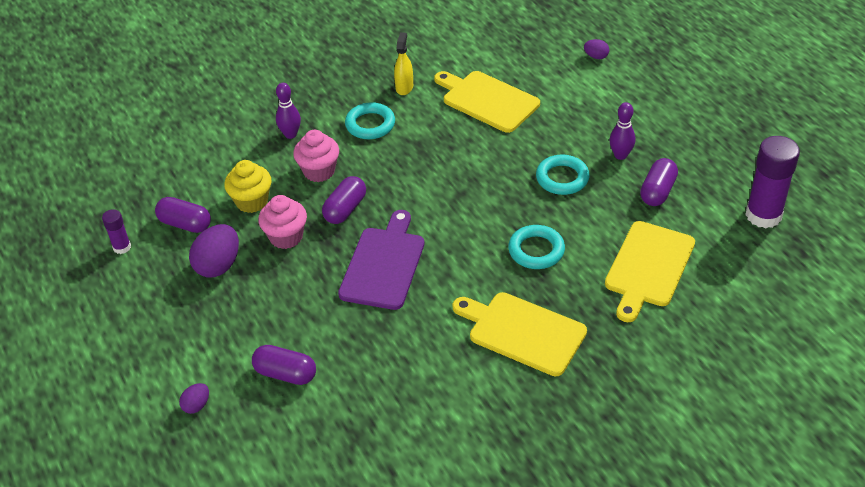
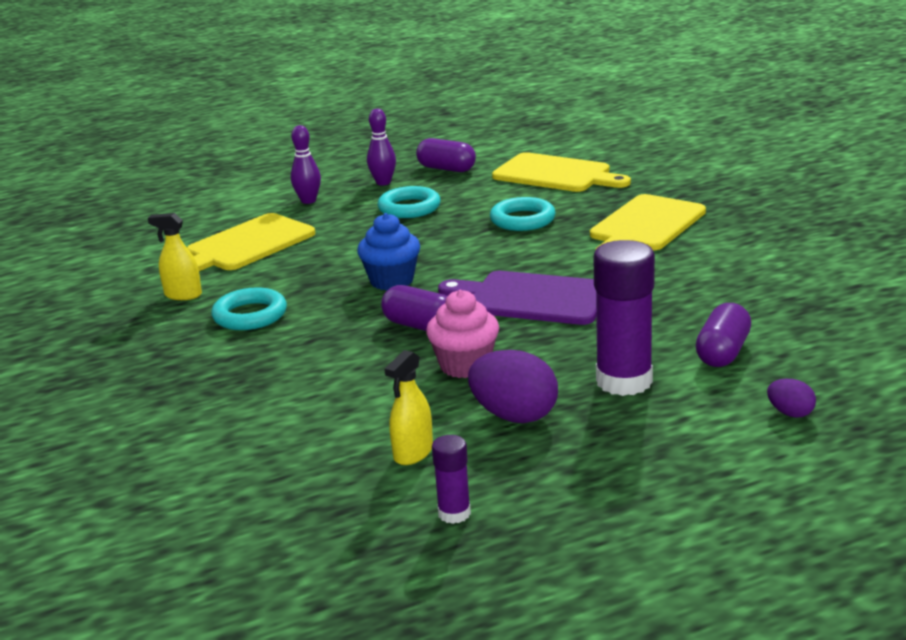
camera: 85 degrees left, 20 degrees down
(185, 224) = (413, 453): purple capsule -> yellow spray bottle
(252, 201) = (380, 397): yellow cupcake -> none
(290, 134) = (237, 374): purple bowling pin -> purple bowling pin (308, 201)
(319, 171) = (333, 348): pink cupcake -> none
(419, 186) = (392, 281): none -> blue cupcake
(596, 56) = (204, 191): purple egg -> none
(763, 215) = (493, 133): purple glue stick -> purple glue stick (624, 381)

